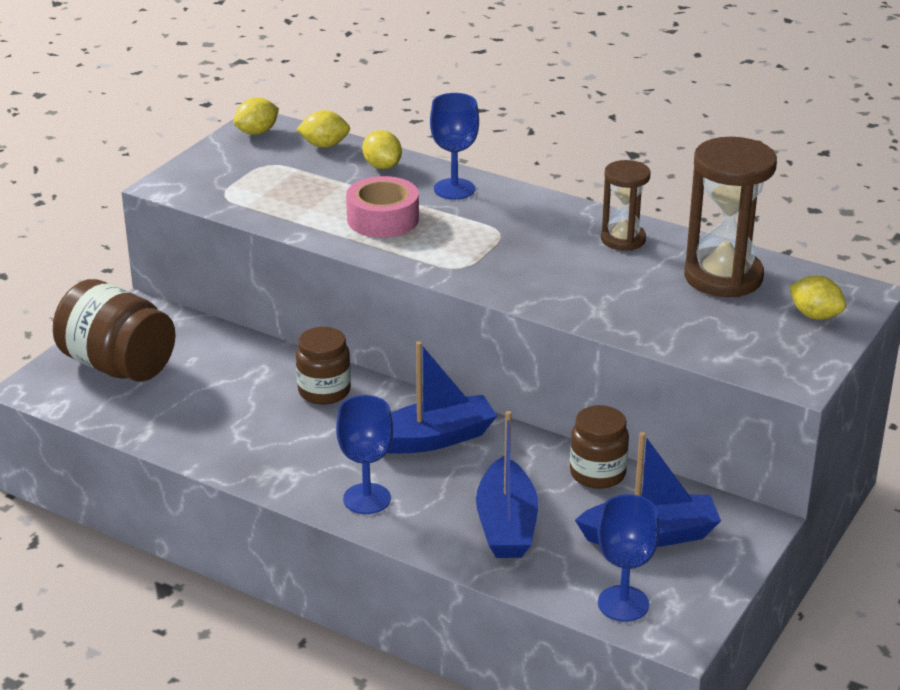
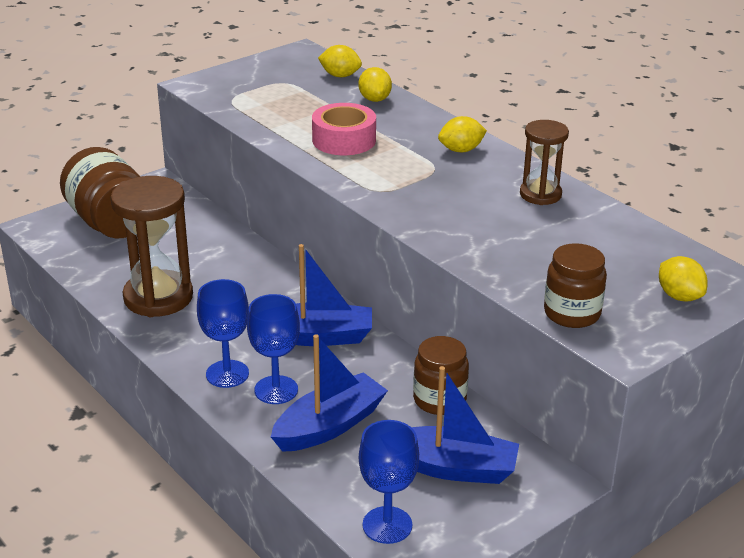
camera: 20 degrees right, 0 degrees up
(257, 132) = (294, 57): yellow lemon -> yellow lemon (461, 150)
(324, 391) = (254, 277): brown jar -> brown jar (572, 313)
(454, 189) = (421, 127): blue goblet -> blue goblet (276, 390)
(506, 525) = (329, 426): blue boat -> blue boat turned 150 degrees counterclockwise
(723, 277) = (612, 244): brown hourglass -> brown hourglass (158, 297)

